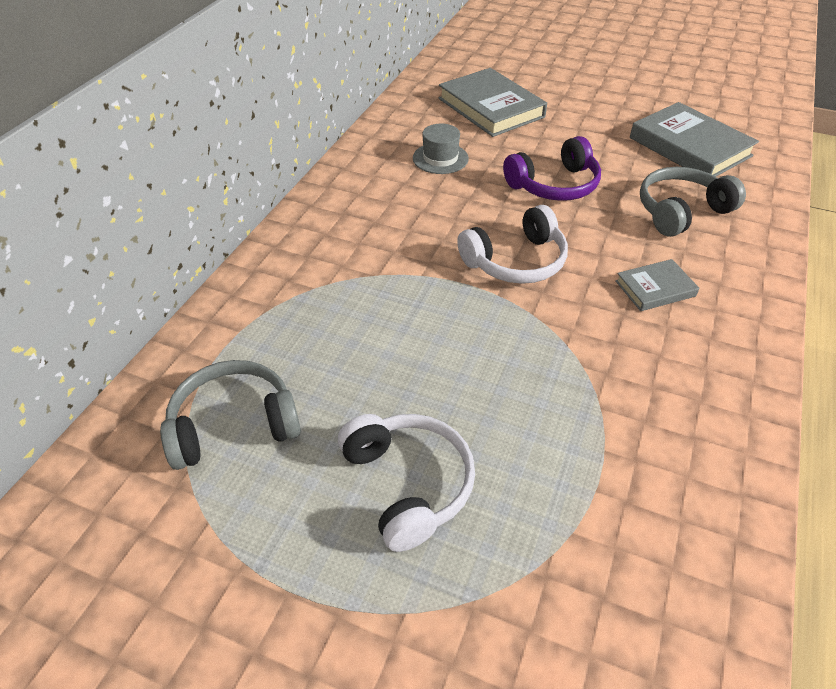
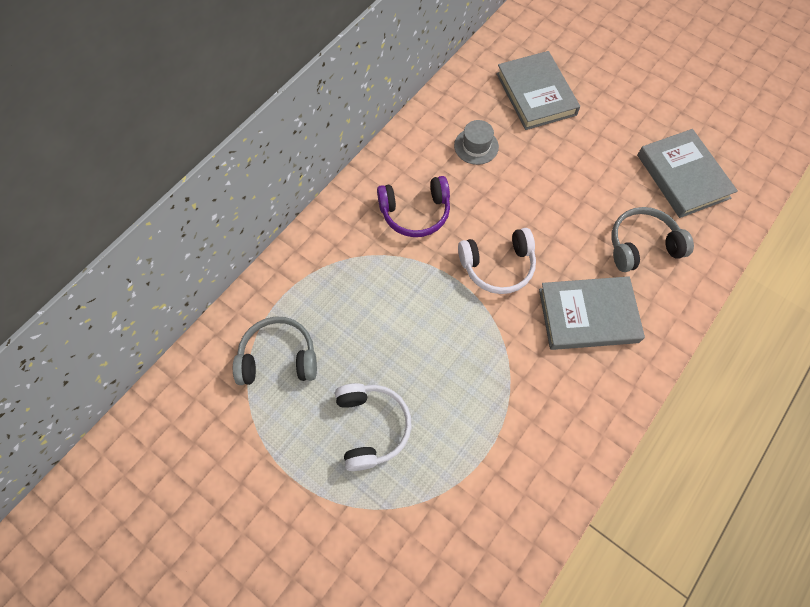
camera: 15 degrees right, 20 degrees up
(554, 185) = (555, 195): purple headphones -> purple headphones (415, 213)
(655, 288) = (588, 315): grey book -> grey book, size x1.91

